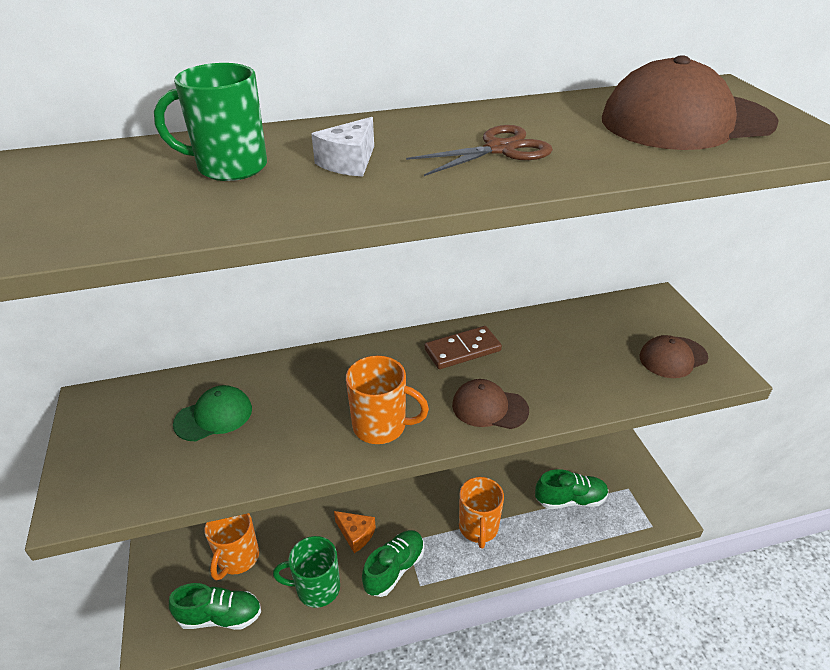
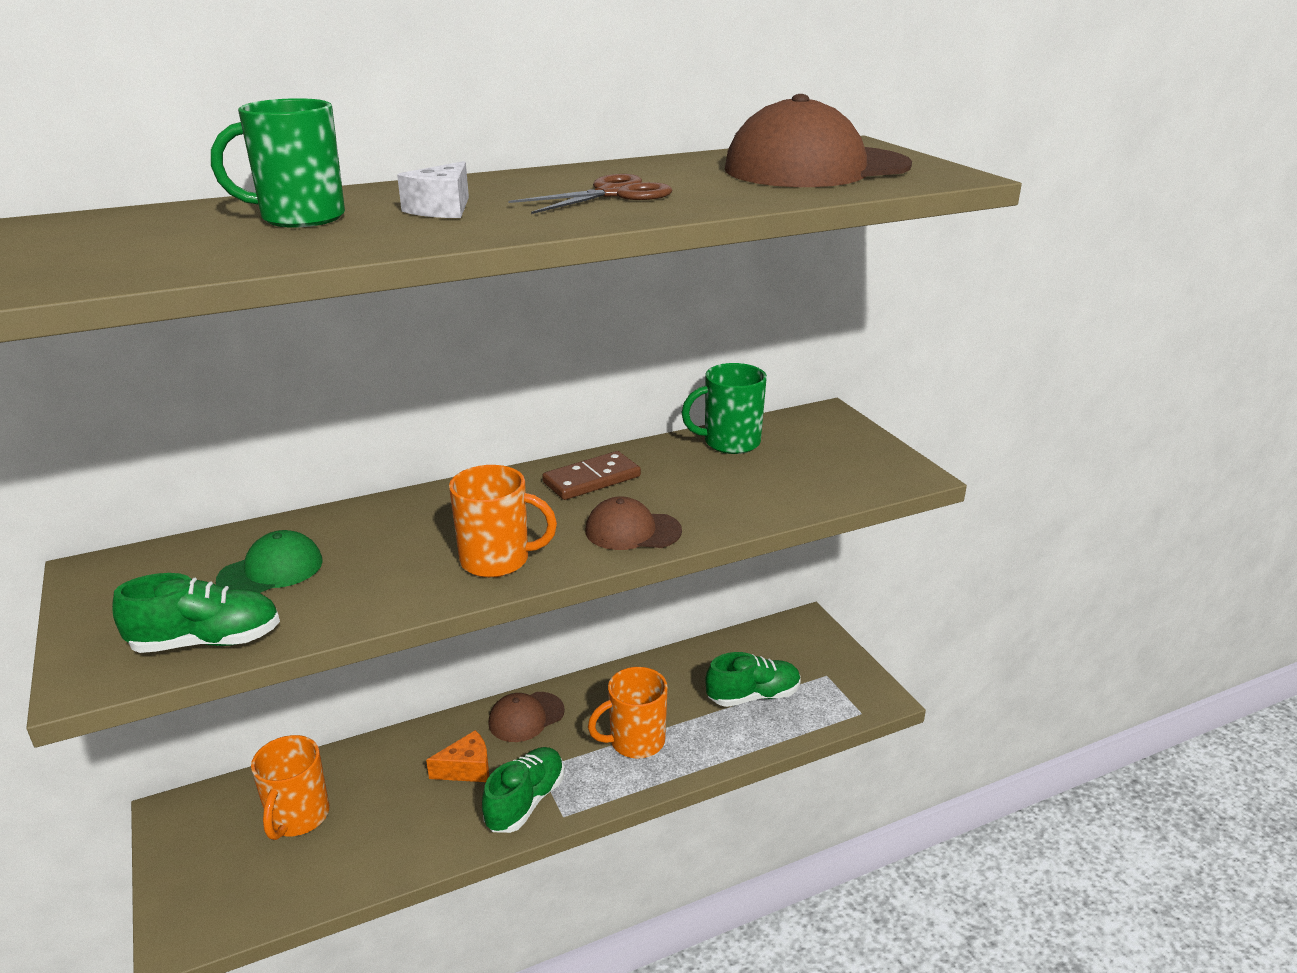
camera: 10 degrees left, 10 degrees down
(220, 616) = (280, 889): green shoe -> green shoe (207, 641)
(316, 588) = (418, 837): green mug -> green mug (730, 442)
(356, 534) = (467, 769): orange cheese -> orange cheese turned 45 degrees counterclockwise
(478, 528) = (635, 741): orange mug -> orange mug turned 75 degrees clockwise
(673, 357) = (849, 466): brown cap -> brown cap (526, 717)

